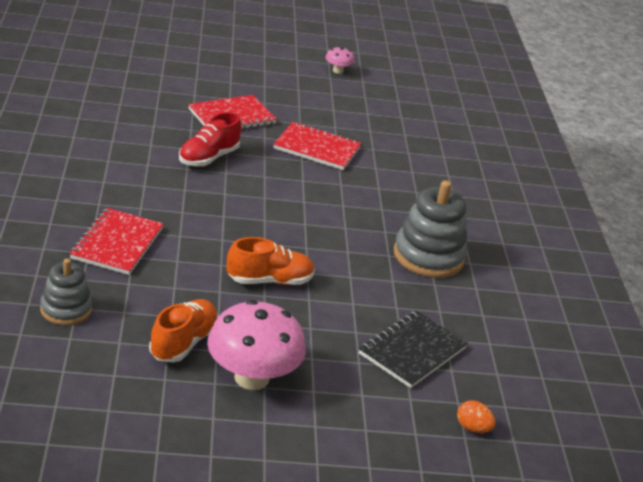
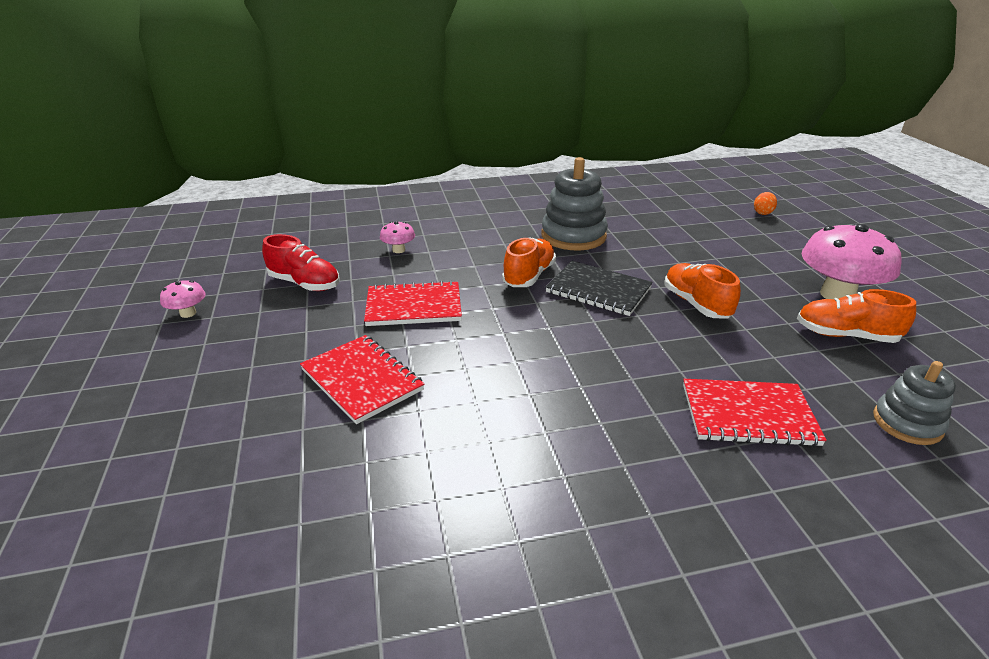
camera: 95 degrees left, 0 degrees up
(208, 158) = (490, 380): red shoe -> red shoe (305, 284)
(317, 148) = (414, 306): red notebook -> red notebook turned 75 degrees clockwise
(350, 209) = (529, 276): none -> orange shoe
(412, 351) = (710, 235): black notebook -> black notebook (598, 290)
(417, 158) = (398, 250): none -> pink mushroom

